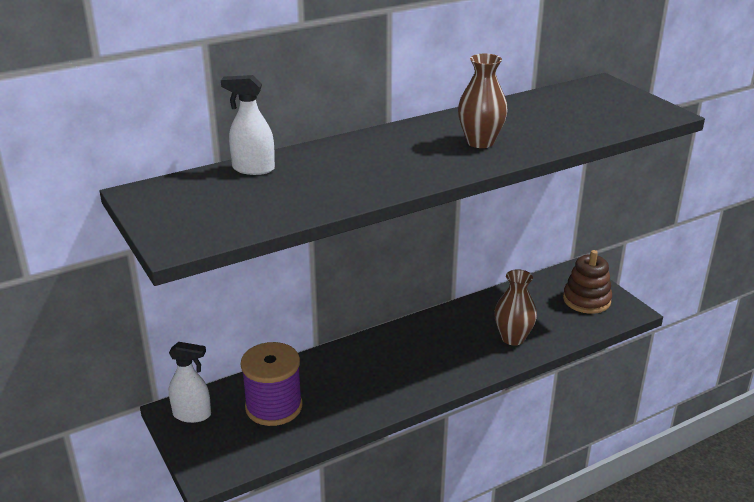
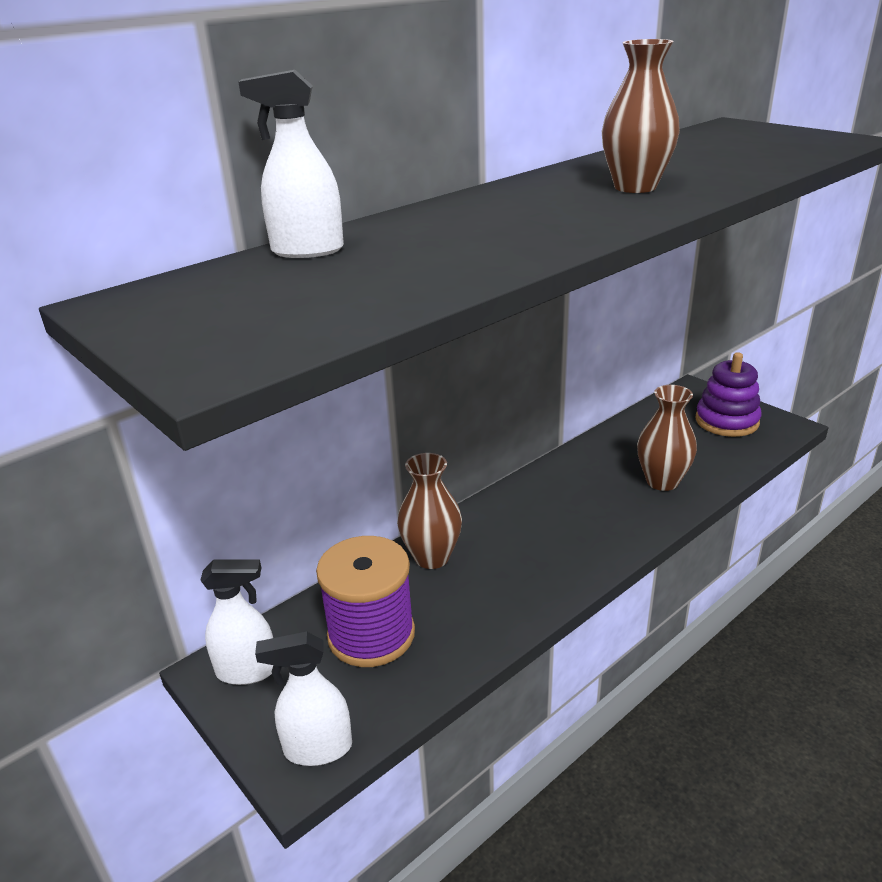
camera: 10 degrees left, 0 degrees up
(221, 465) = (317, 748): none -> white spray bottle
(330, 364) = (432, 557): none -> brown vase
(586, 300) = (726, 421): brown stacking toy -> purple stacking toy

